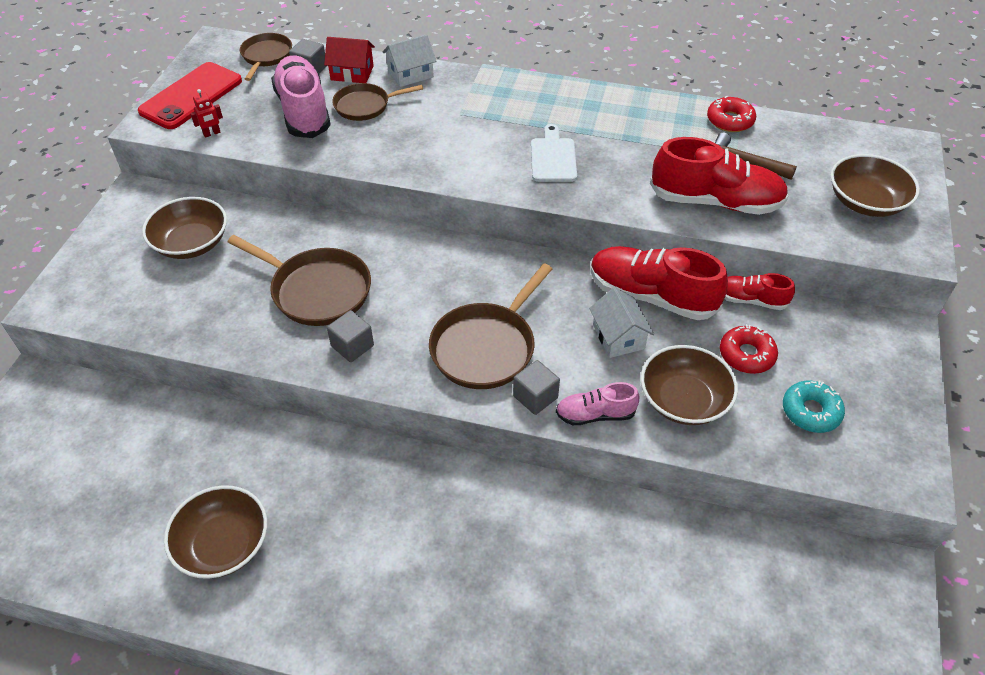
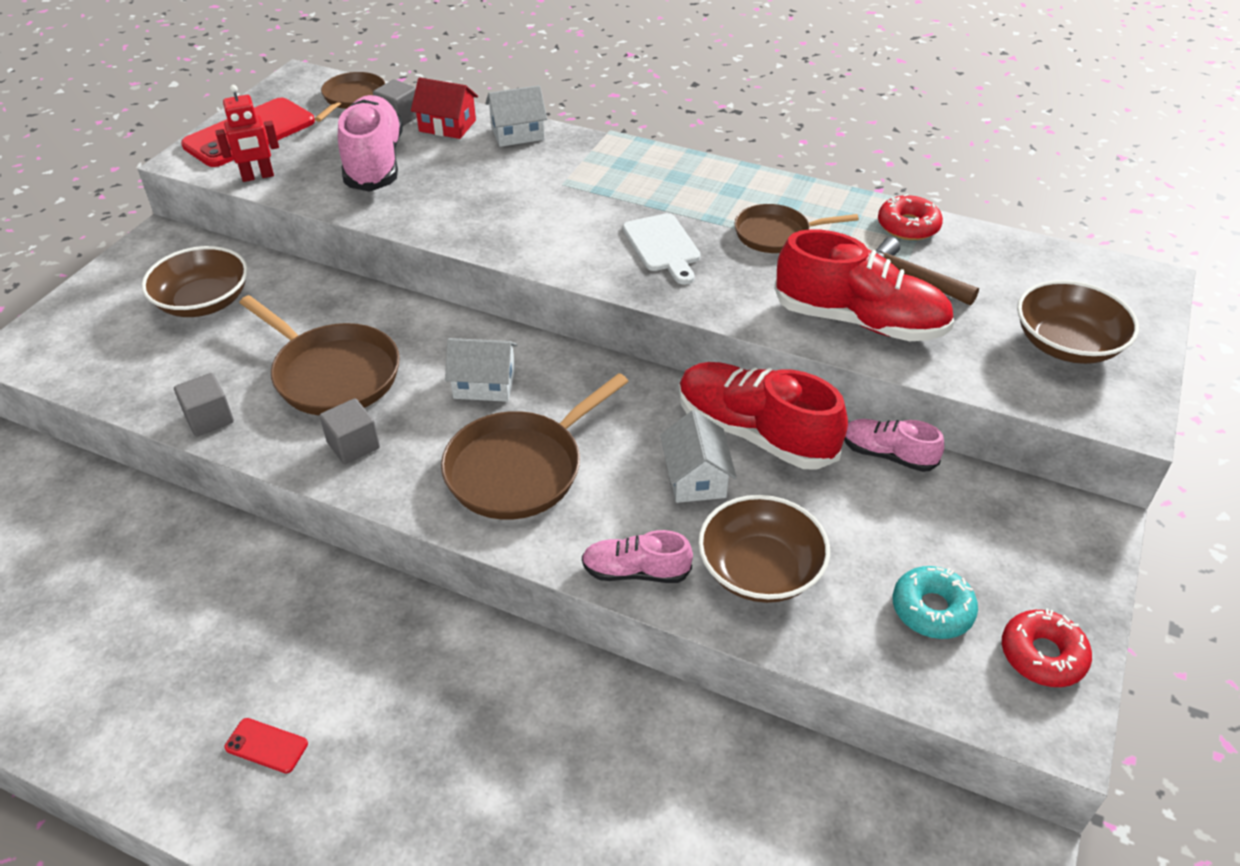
camera: 10 degrees right, 5 degrees down
(212, 133) = (258, 176): red robot -> red robot, size x1.55
(223, 544) = (131, 669): brown bowl -> none
(348, 585) = (266, 745): none -> red phone
(365, 106) = (450, 163): brown pan -> brown pan (776, 234)
(438, 283) = (484, 384): none -> white house
(535, 397) = (564, 538): grey cube -> grey cube (209, 418)
(553, 157) = (663, 246): white cutting board -> white cutting board turned 150 degrees clockwise
(746, 355) = (862, 524): red donut -> red donut (1042, 655)
(750, 300) = (887, 455): red shoe -> pink shoe

